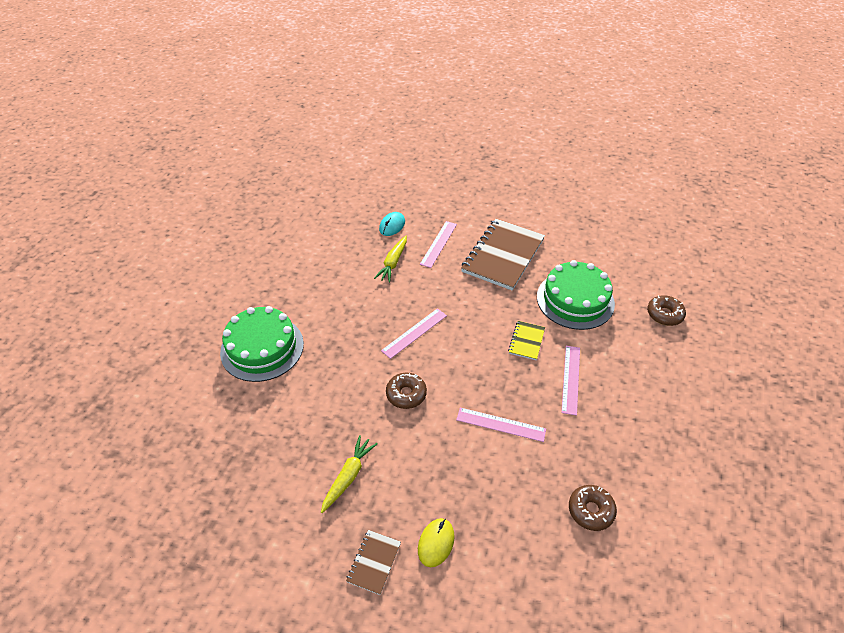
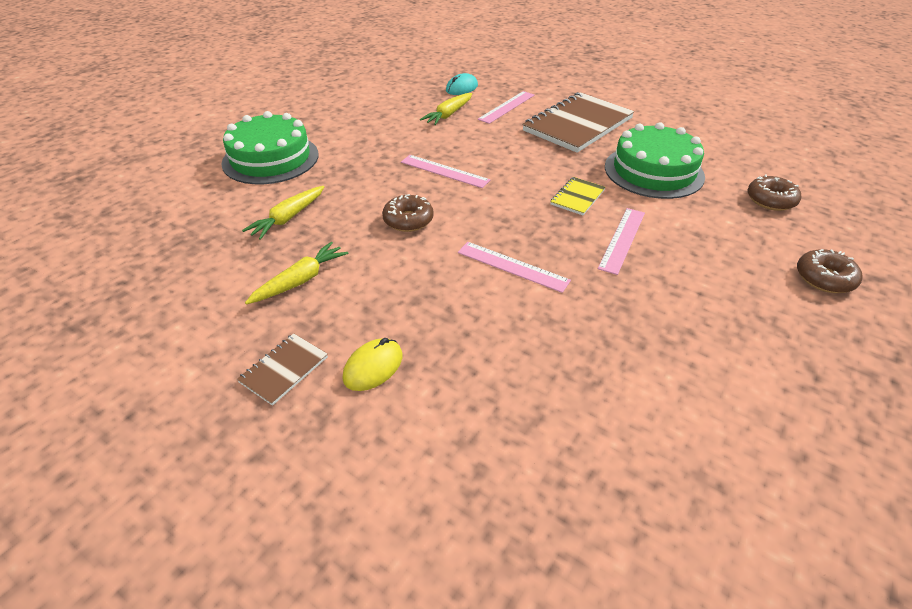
camera: 15 degrees right, 5 degrees down
(309, 413) = (288, 218): none -> yellow carrot
(414, 333) = (444, 171): pink ruler -> pink ruler turned 60 degrees clockwise
(590, 510) = (602, 376): brown donut -> brown donut (824, 278)

